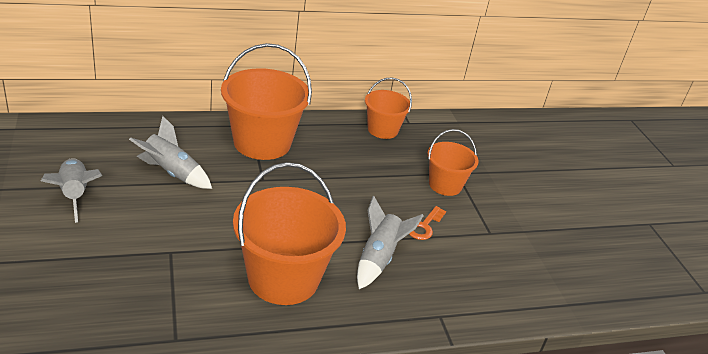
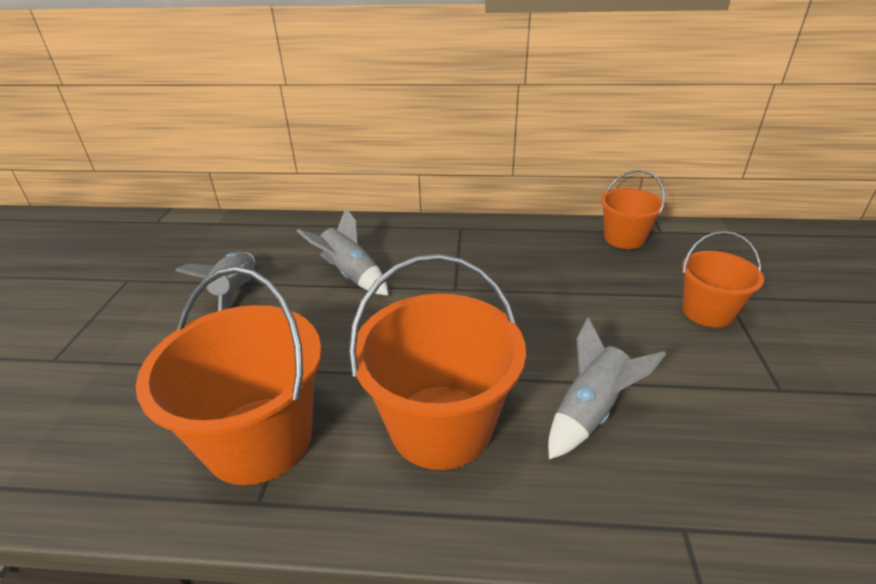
camera: 25 degrees right, 0 degrees up
(262, 142) = (467, 247): orange bucket -> orange bucket (259, 439)
(424, 226) = (669, 369): orange key -> none

